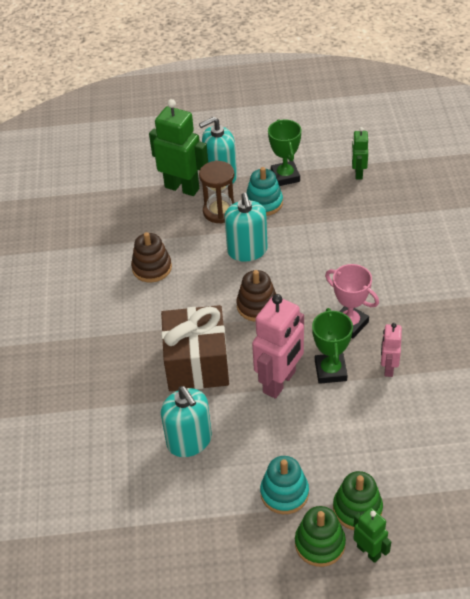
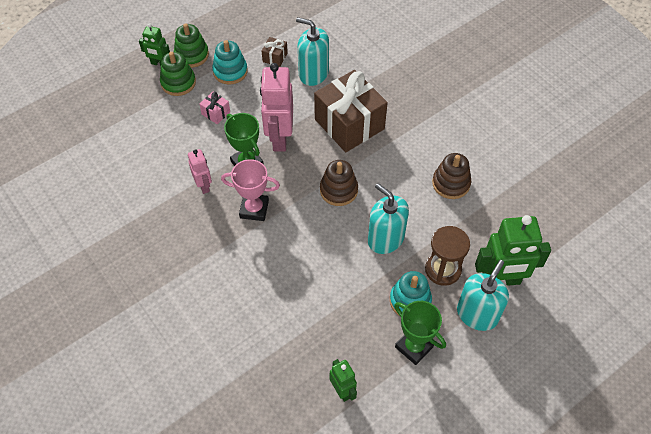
camera: 145 degrees right, 10 degrees up
(218, 486) = (275, 57): none -> brown gift
(332, 444) = (216, 113): none -> pink gift

